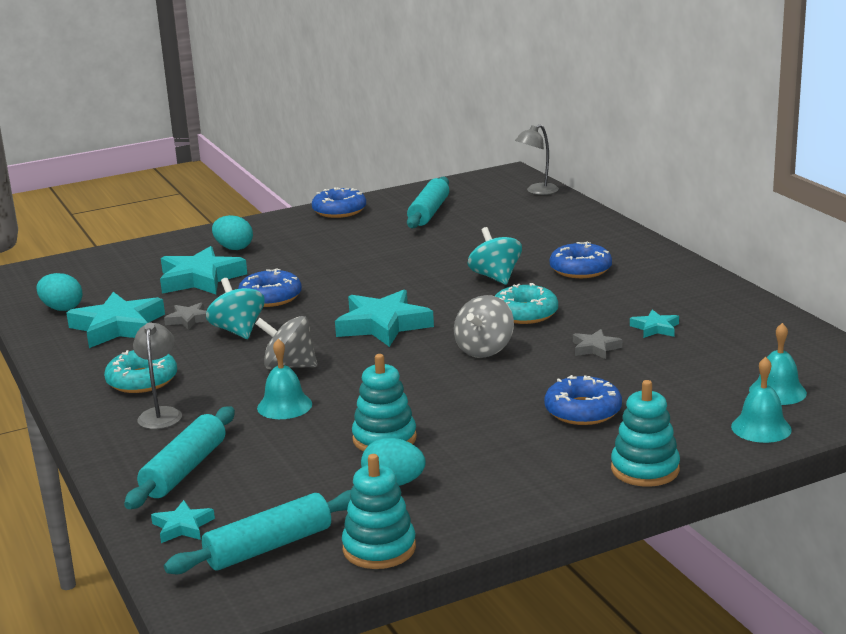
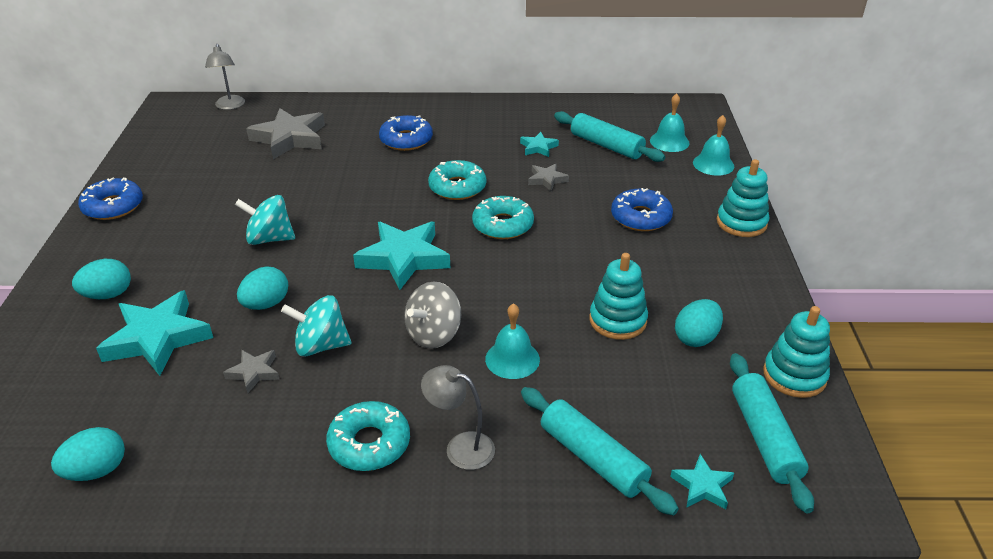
camera: 65 degrees left, 15 degrees up
(118, 327) = (209, 432): turquoise star -> none
(270, 297) = (266, 304): blue donut -> turquoise egg
(429, 212) = (194, 164): turquoise rolling pin -> turquoise rolling pin (606, 145)
(484, 349) = (503, 225): grey spinning top -> turquoise donut
(495, 277) = (374, 178): turquoise spinning top -> turquoise spinning top (269, 239)
(516, 228) = (290, 138): none -> grey star

